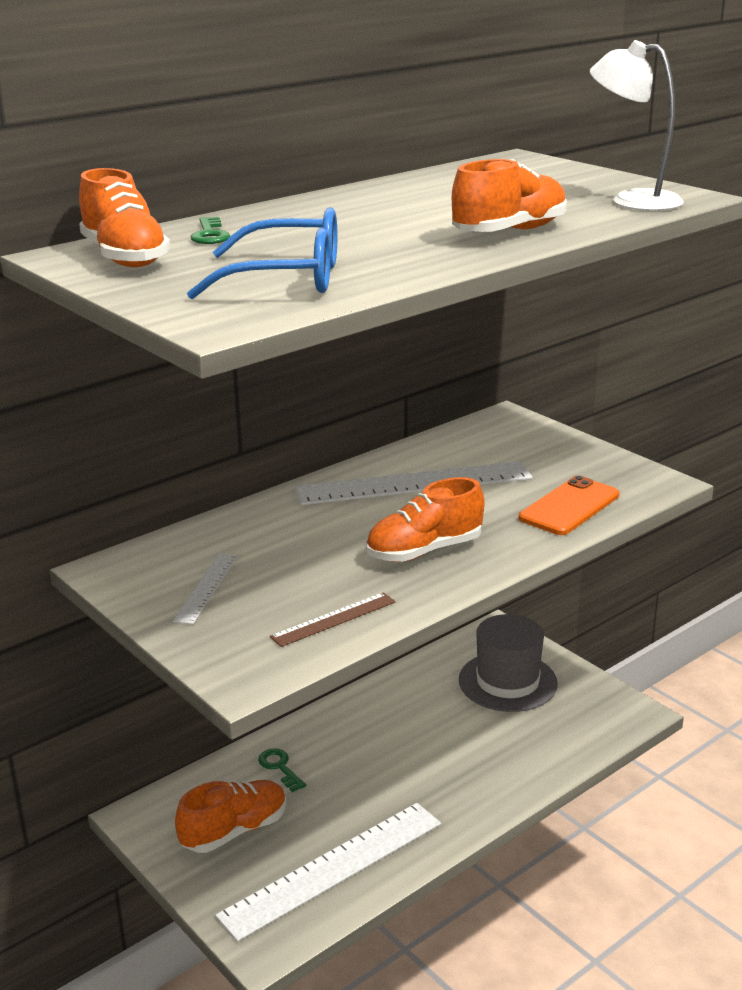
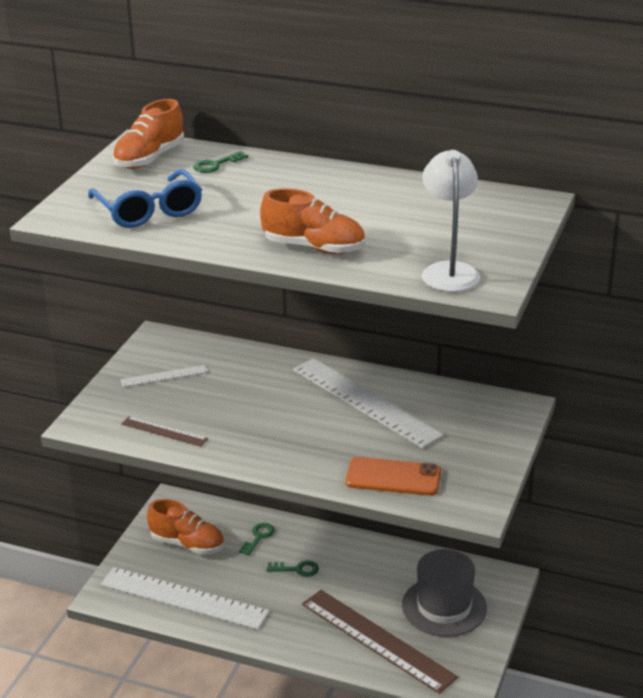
camera: 60 degrees right, 5 degrees up
(363, 758) = (297, 569): none -> green key
(424, 551) = (273, 436): orange shoe -> none
(524, 742) = (377, 640): none -> brown ruler

